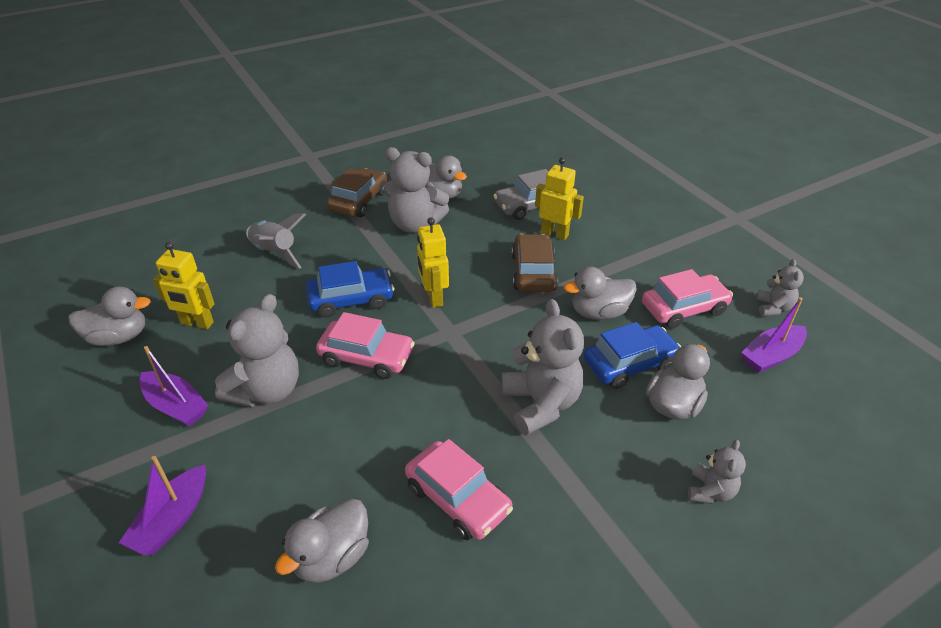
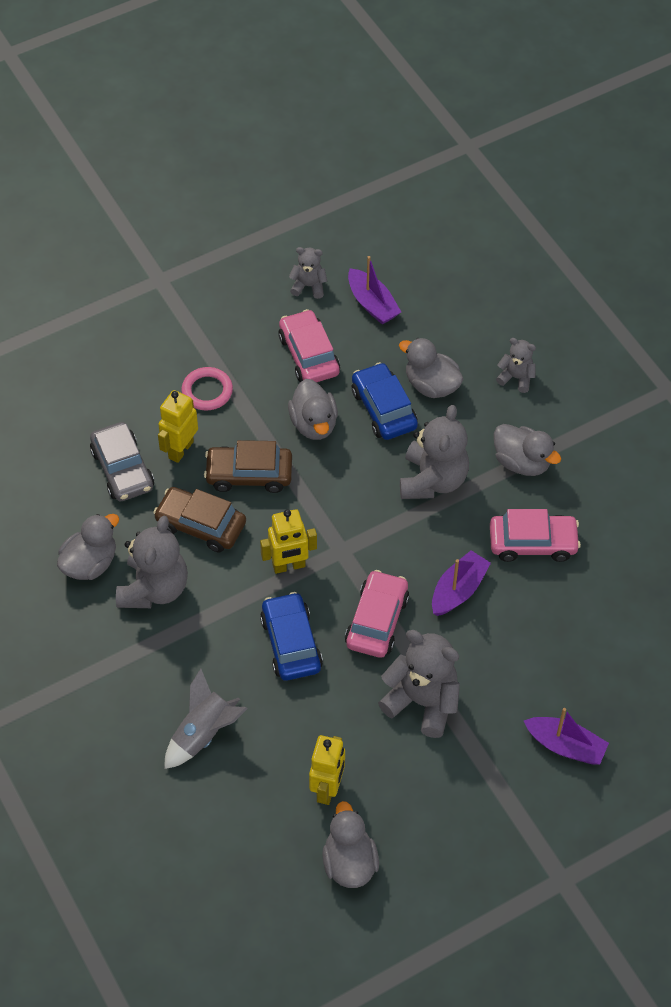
camera: 90 degrees left, 15 degrees up
(176, 406) = (444, 777): purple boat -> purple boat (458, 590)
(332, 557) = (589, 625): grey duck -> grey duck (522, 462)
(359, 201) = (98, 654): brown car -> brown car (200, 525)
(458, 498) = (532, 543): pink car -> pink car turned 45 degrees clockwise
(541, 404) = (433, 480): grey teddy bear -> grey teddy bear turned 120 degrees clockwise
(621, 246) = (207, 391): none -> pink ring

